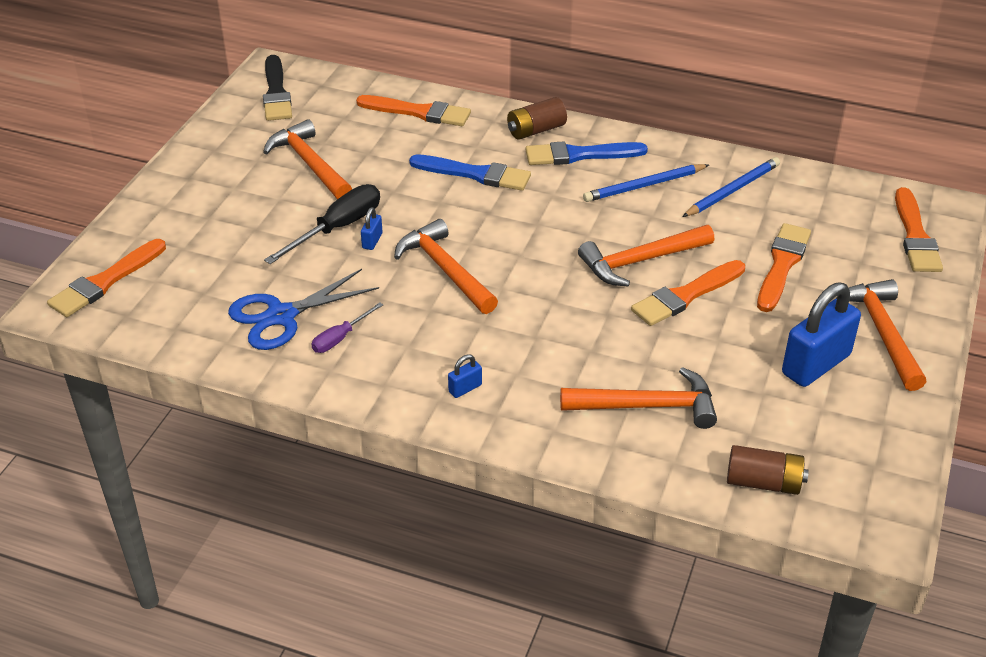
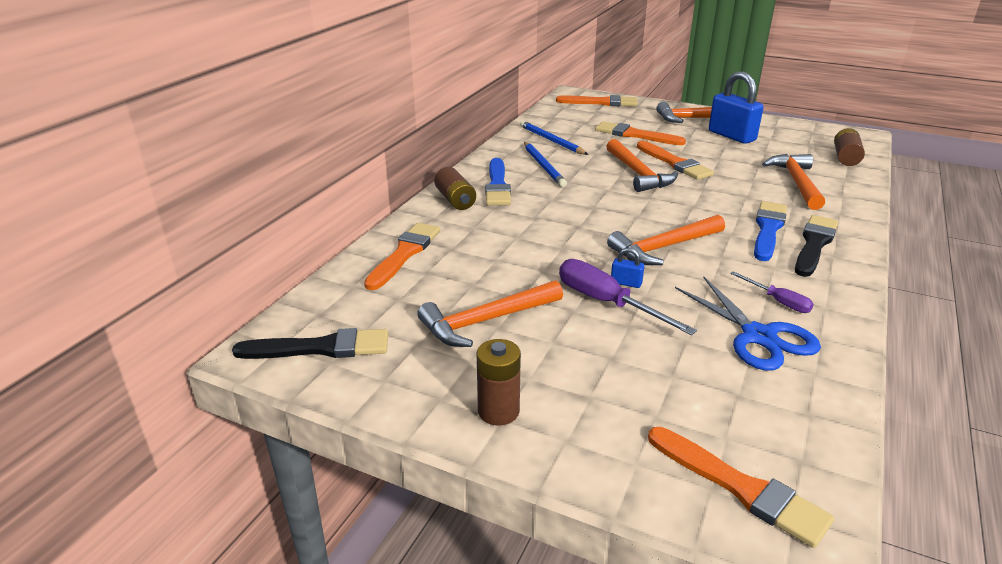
camera: 85 degrees left, 10 degrees down
(197, 176) = (498, 411): none -> brown battery
(337, 228) = (607, 303): black screwdriver -> purple screwdriver
(465, 388) = (814, 244): blue padlock -> black brush
(475, 174) = (519, 229): blue brush -> blue brush (768, 229)

